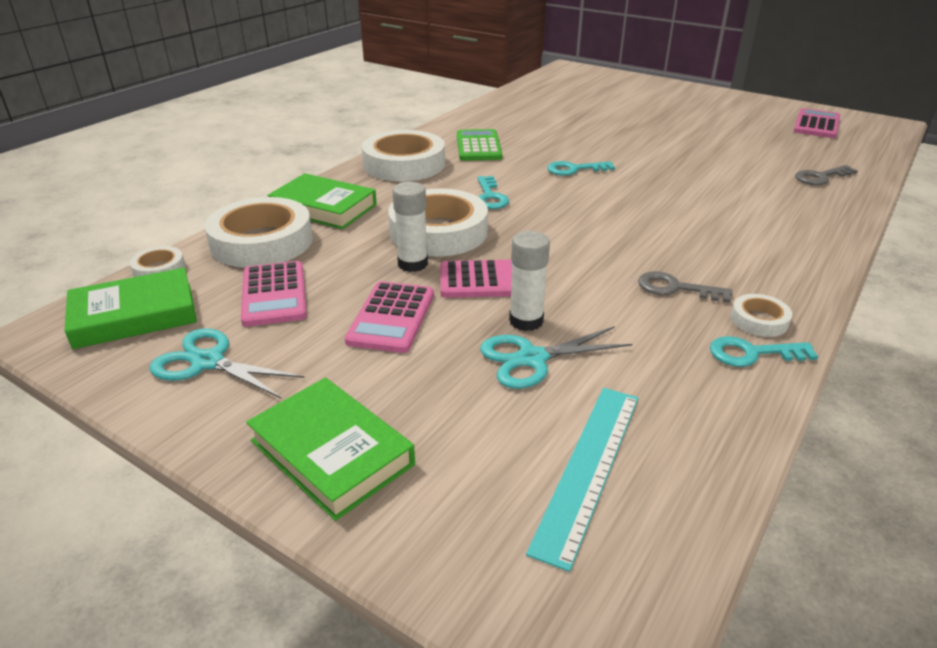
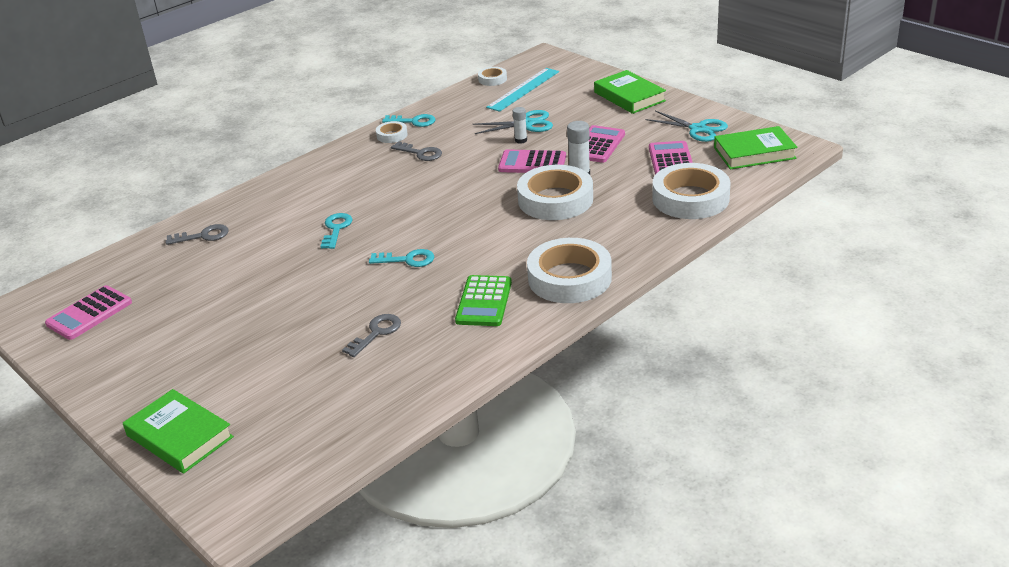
camera: 165 degrees left, 0 degrees up
(159, 269) = (757, 181): white tape -> white tape (492, 79)
(323, 207) = (646, 228): green book -> green book (180, 436)
(490, 196) = (501, 231): turquoise key -> turquoise key (336, 229)
(526, 321) = (521, 140): white glue stick -> white glue stick, size x0.64
(557, 126) = (376, 333): none -> grey key

